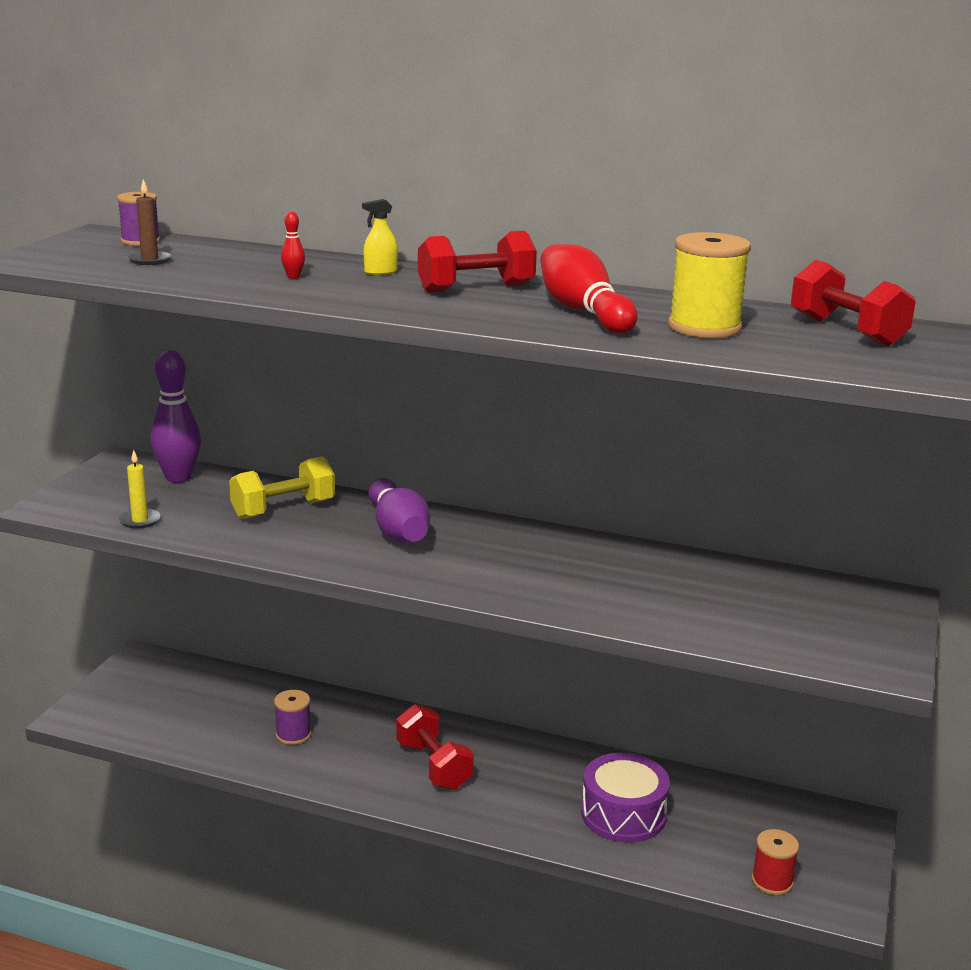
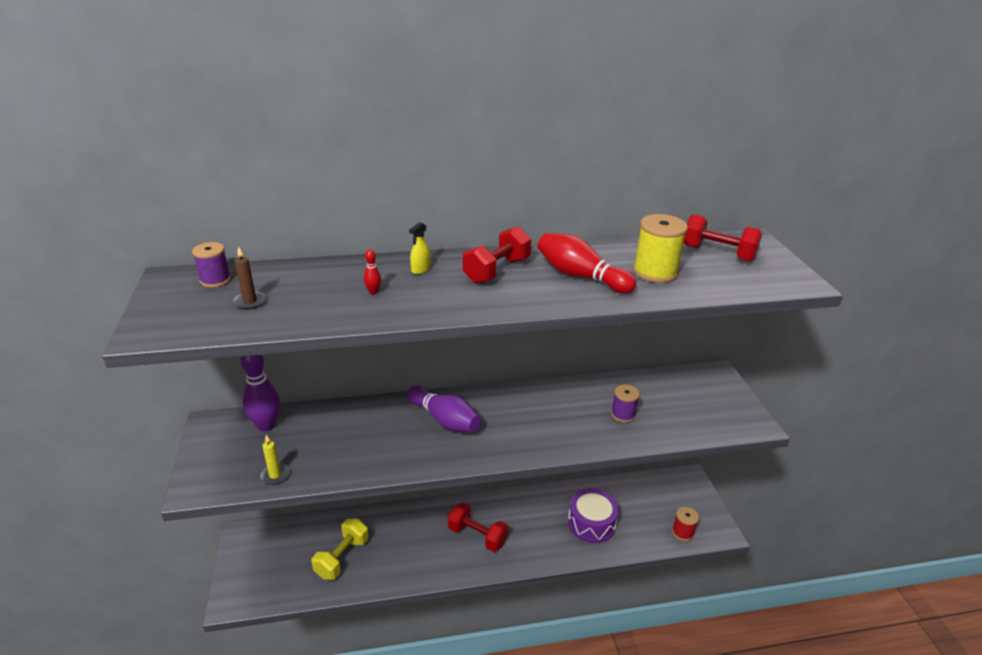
camera: 30 degrees left, 10 degrees up
(283, 509) = (361, 428): yellow dumbbell -> yellow dumbbell (342, 557)
(293, 735) = (383, 550): purple spool -> purple spool (623, 414)

